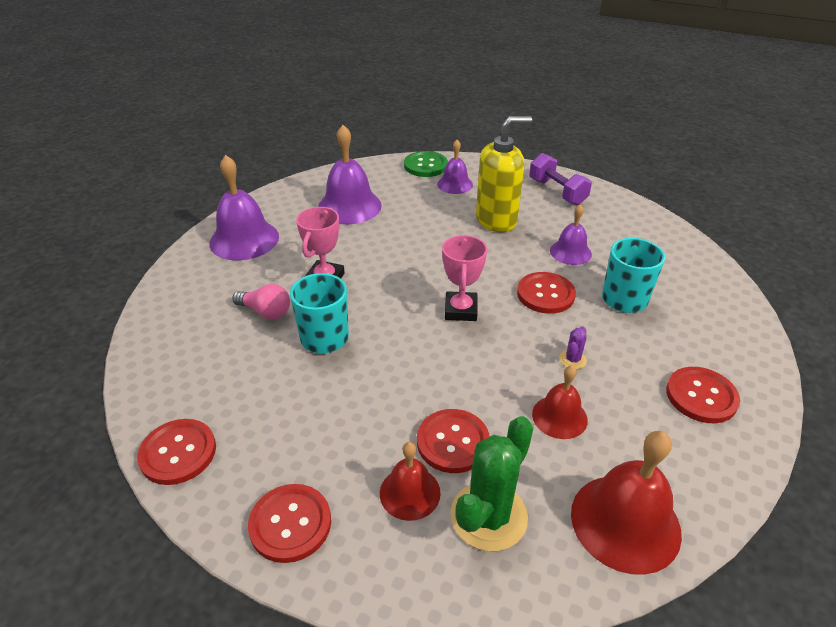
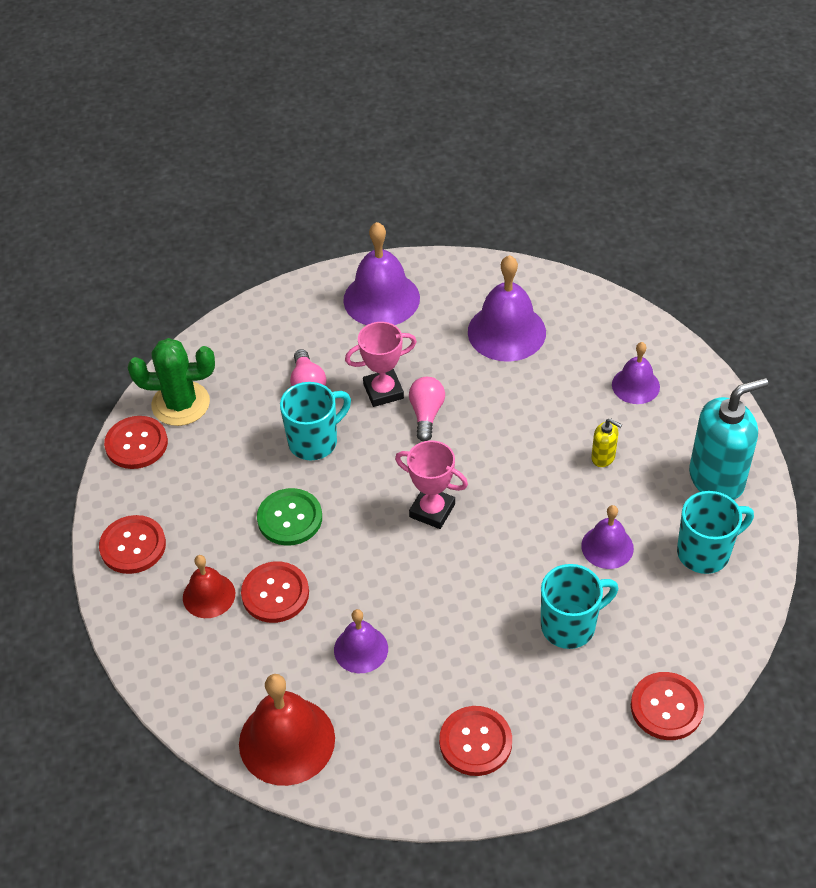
camera: 55 degrees right, 10 degrees up
(371, 270) = (426, 414): none -> pink light bulb
(425, 165) = (646, 340): green button -> green button (290, 518)
(461, 310) = (432, 510): pink trophy -> pink trophy turned 60 degrees clockwise
(488, 516) = (226, 653): green cactus -> green cactus (180, 404)
(496, 220) = (603, 457): yellow soap dispenser -> yellow soap dispenser, size x0.45
(545, 294) = (515, 561): red button -> red button (666, 707)
(557, 192) = (717, 479): purple dumbbell -> turquoise soap dispenser
(559, 416) = (361, 649): red bell -> purple bell
(572, 359) = (439, 625): purple cactus -> none
(609, 220) = (705, 552): none -> turquoise mug

